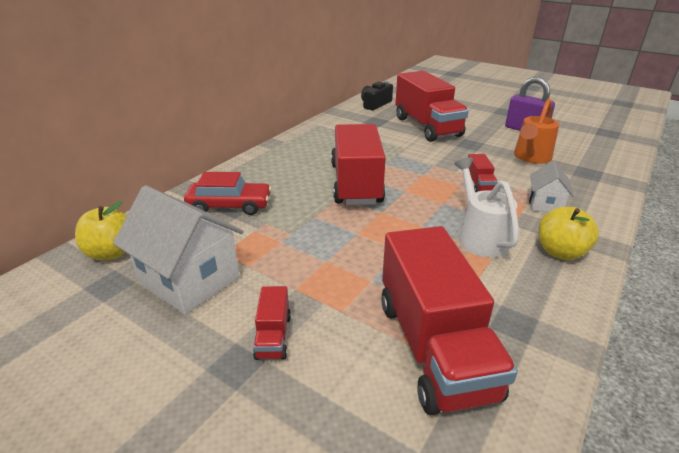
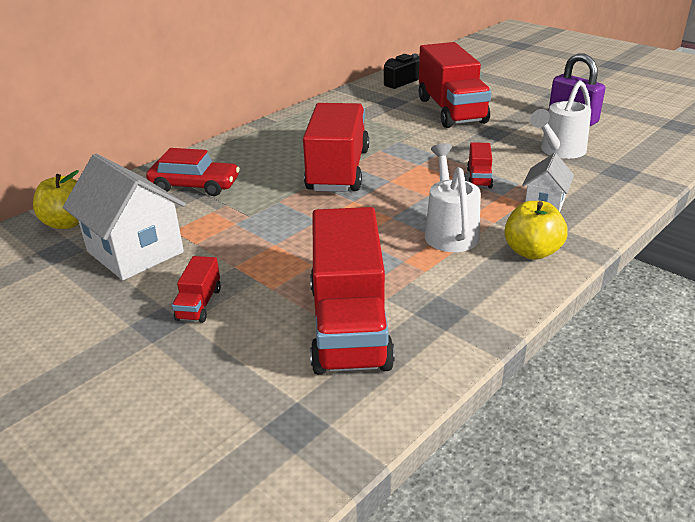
camera: 10 degrees right, 0 degrees up
(530, 157) = (559, 151): orange watering can -> white watering can

